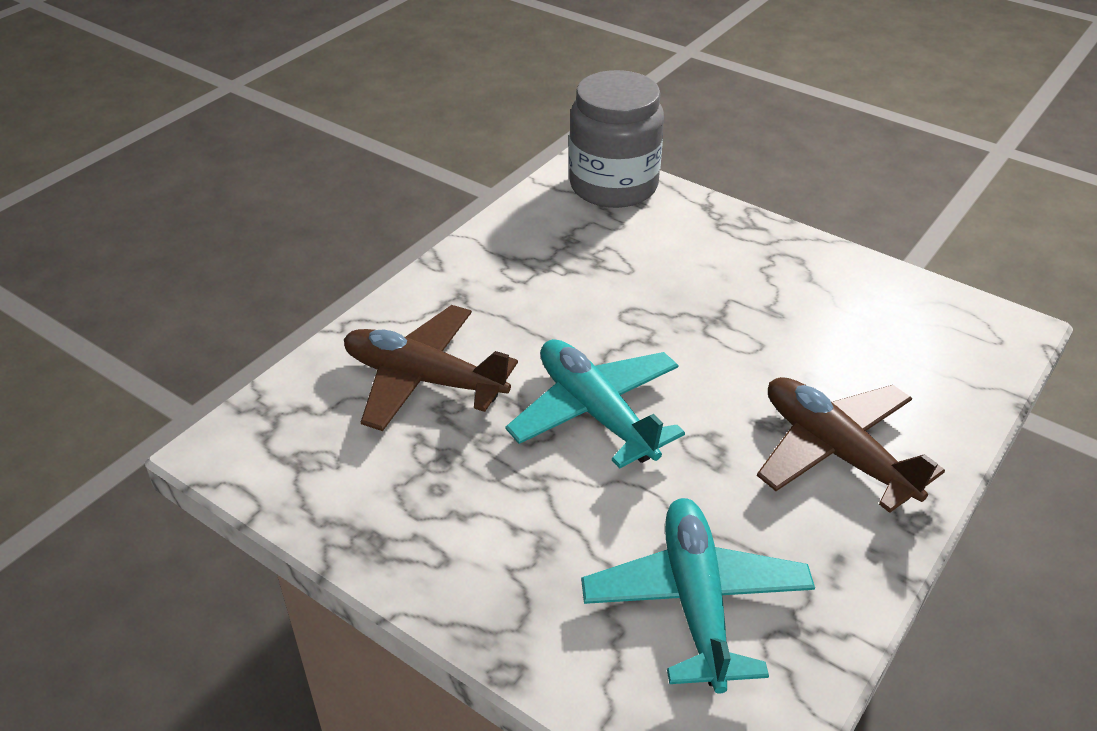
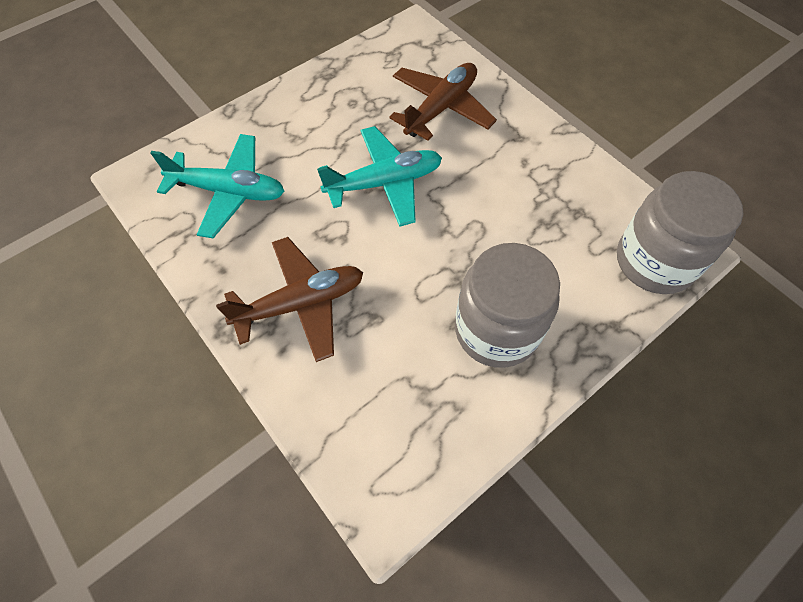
camera: 105 degrees right, 20 degrees up
(763, 281) = (496, 329): none -> grey jar

